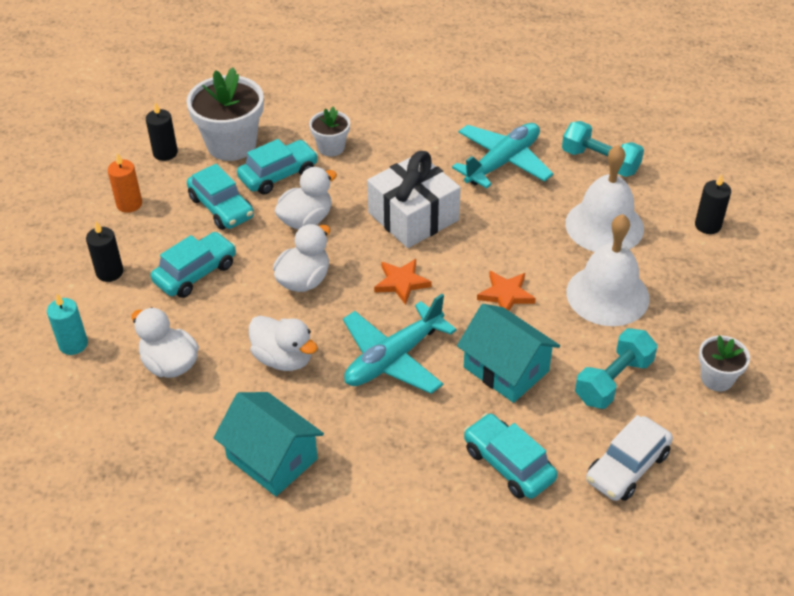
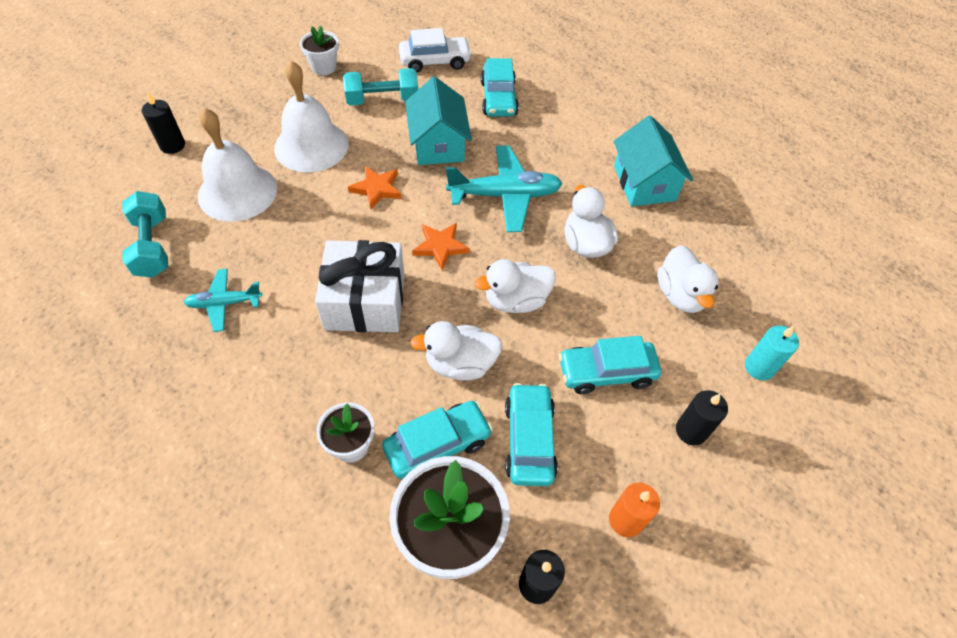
camera: 145 degrees left, 10 degrees up
(278, 175) = (437, 445): turquoise car -> turquoise car turned 150 degrees clockwise
(502, 162) = (224, 303): turquoise plane -> turquoise plane, size x0.57

